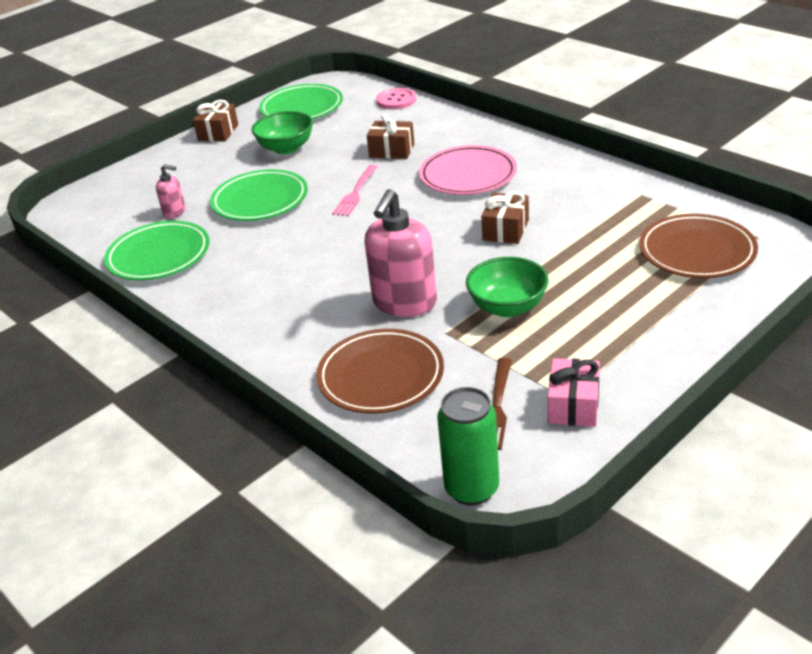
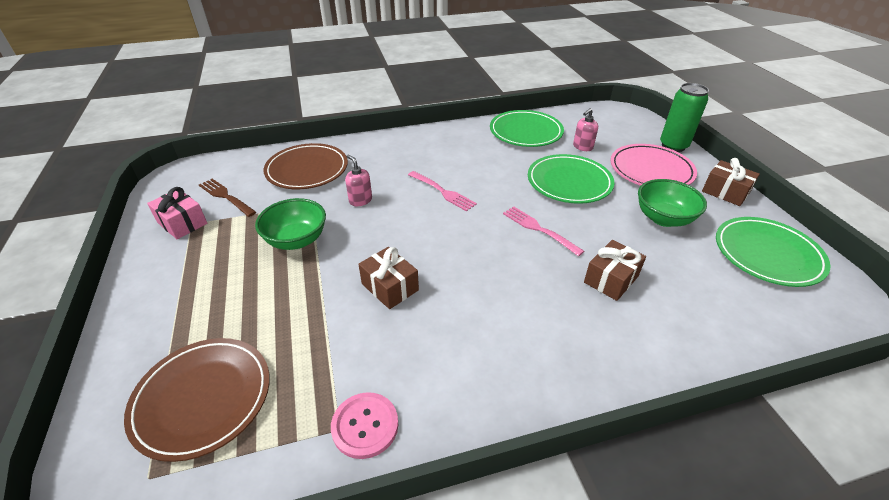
camera: 115 degrees right, 5 degrees up
(340, 261) = (442, 191): none -> pink fork
(396, 100) = (758, 334): pink button -> pink button (365, 426)
(404, 303) = (360, 200): pink soap dispenser -> pink soap dispenser, size x0.48
(468, 175) = (511, 309): pink plate -> pink plate (651, 170)
(471, 489) = (194, 168): green can -> green can (673, 146)

